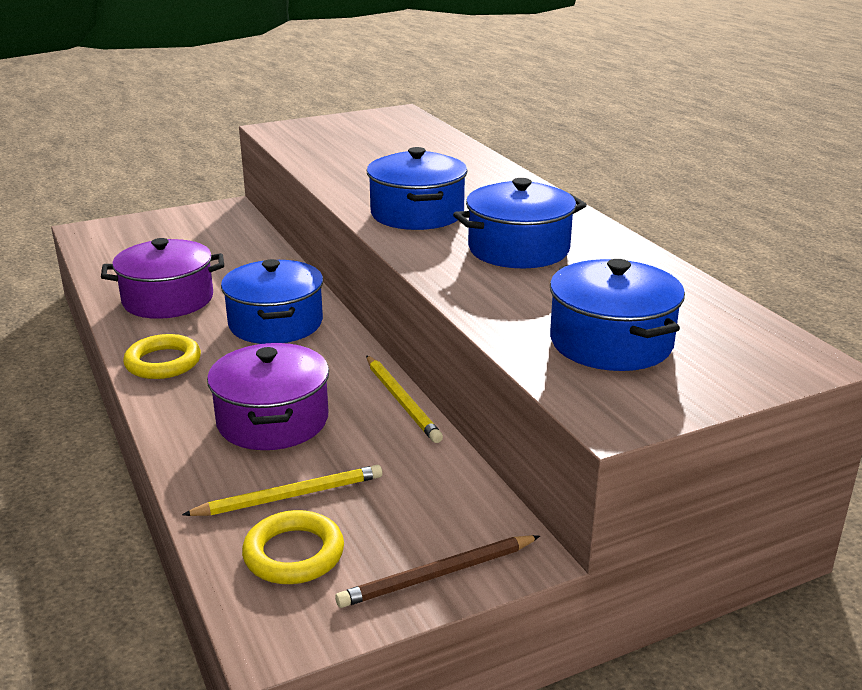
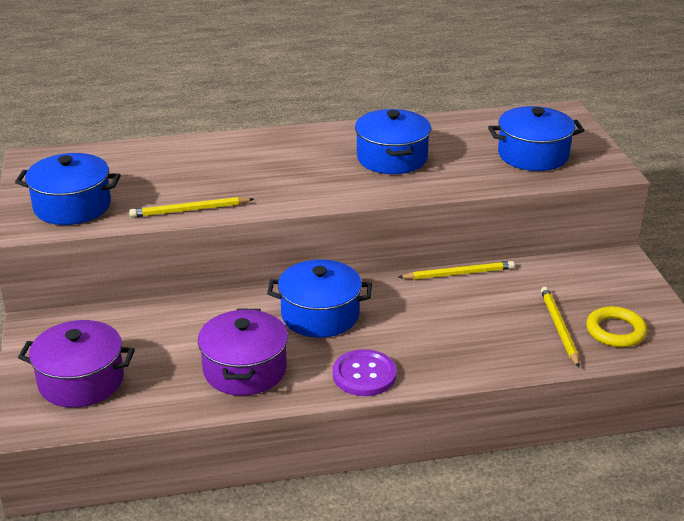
camera: 75 degrees left, 5 degrees up
(163, 362) = (364, 375): yellow ring -> purple button
(273, 420) = (468, 327): purple pot -> purple pot (81, 381)
(330, 174) = (189, 210): none -> yellow pencil
(417, 214) = (306, 184): blue pot -> blue pot (72, 206)
(438, 575) = (637, 286): brown pencil -> none

